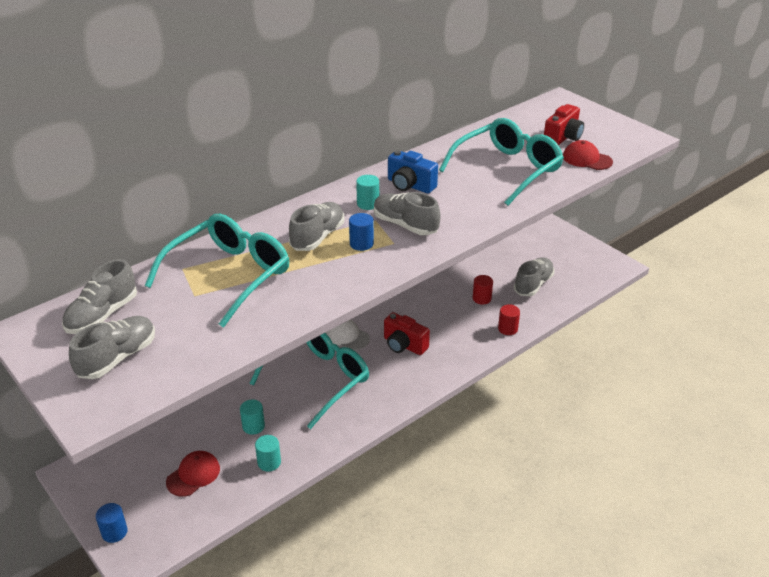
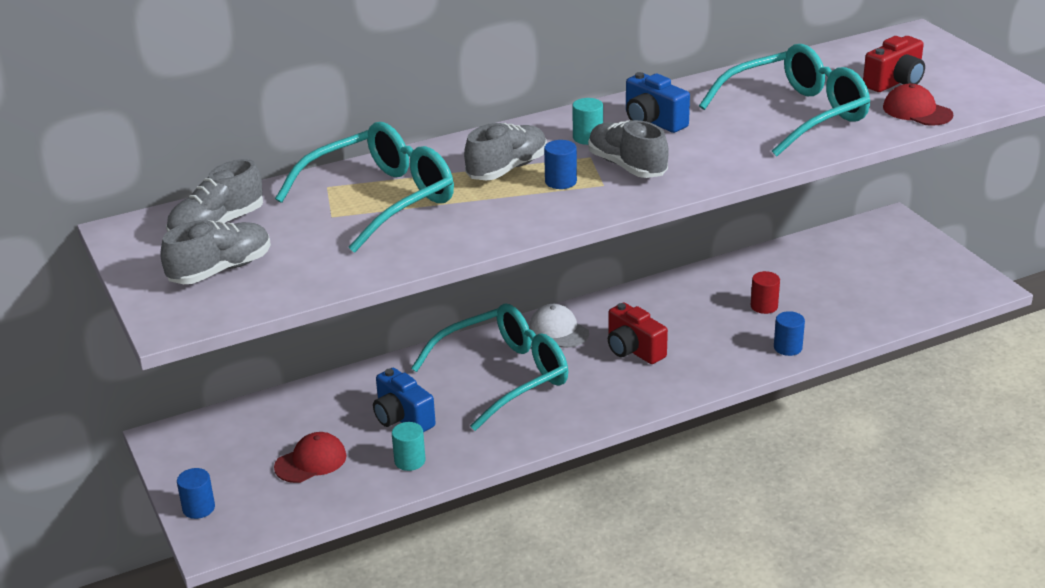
camera: 15 degrees right, 5 degrees down
(253, 426) = (402, 418): turquoise cylinder -> blue camera
(507, 329) = (787, 348): red cylinder -> blue cylinder
(533, 285) = (846, 297): grey shoe -> none

